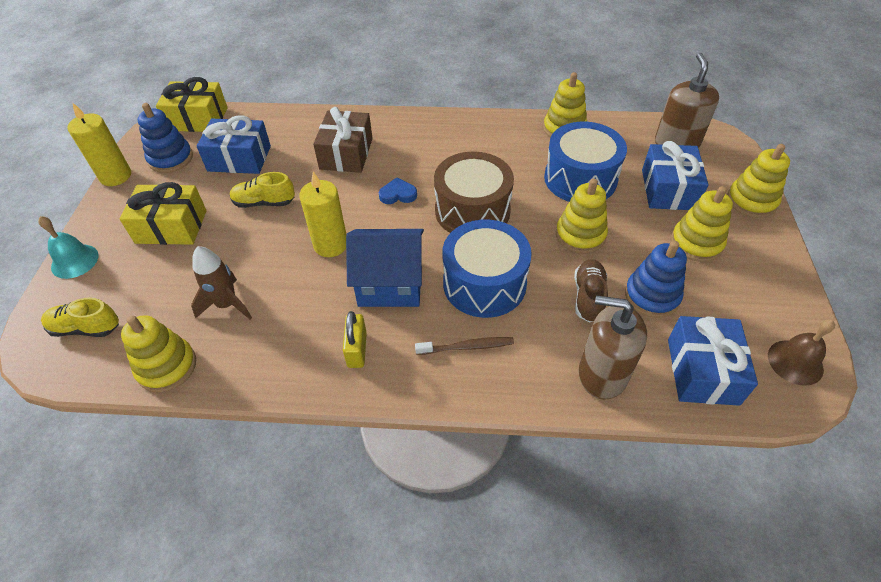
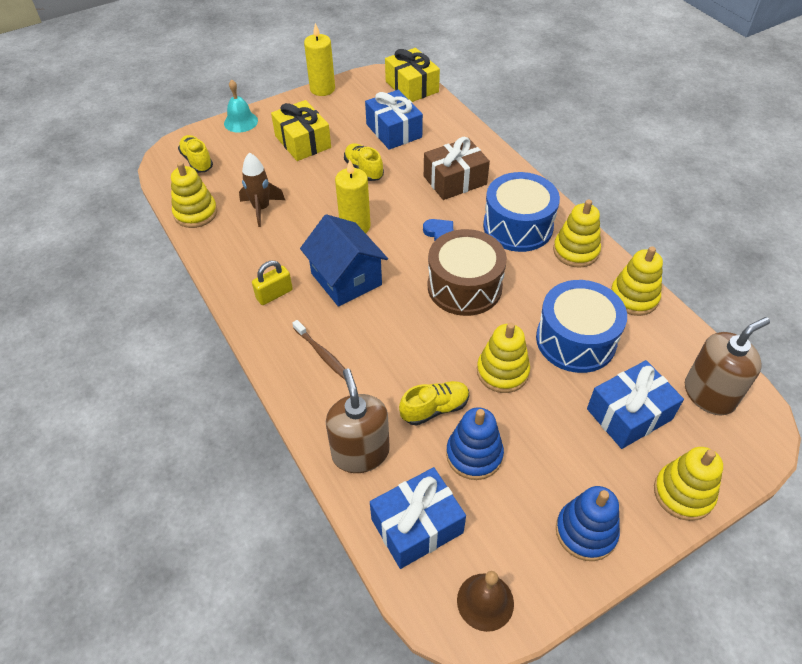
camera: 55 degrees right, 0 degrees up
(171, 158) = (361, 101): blue stacking toy -> blue stacking toy (585, 532)
(484, 283) = (392, 333): blue drum -> blue drum (518, 226)
(588, 297) = (435, 408): brown shoe -> yellow shoe
(696, 243) = (573, 465): yellow stacking toy -> yellow stacking toy (575, 251)

